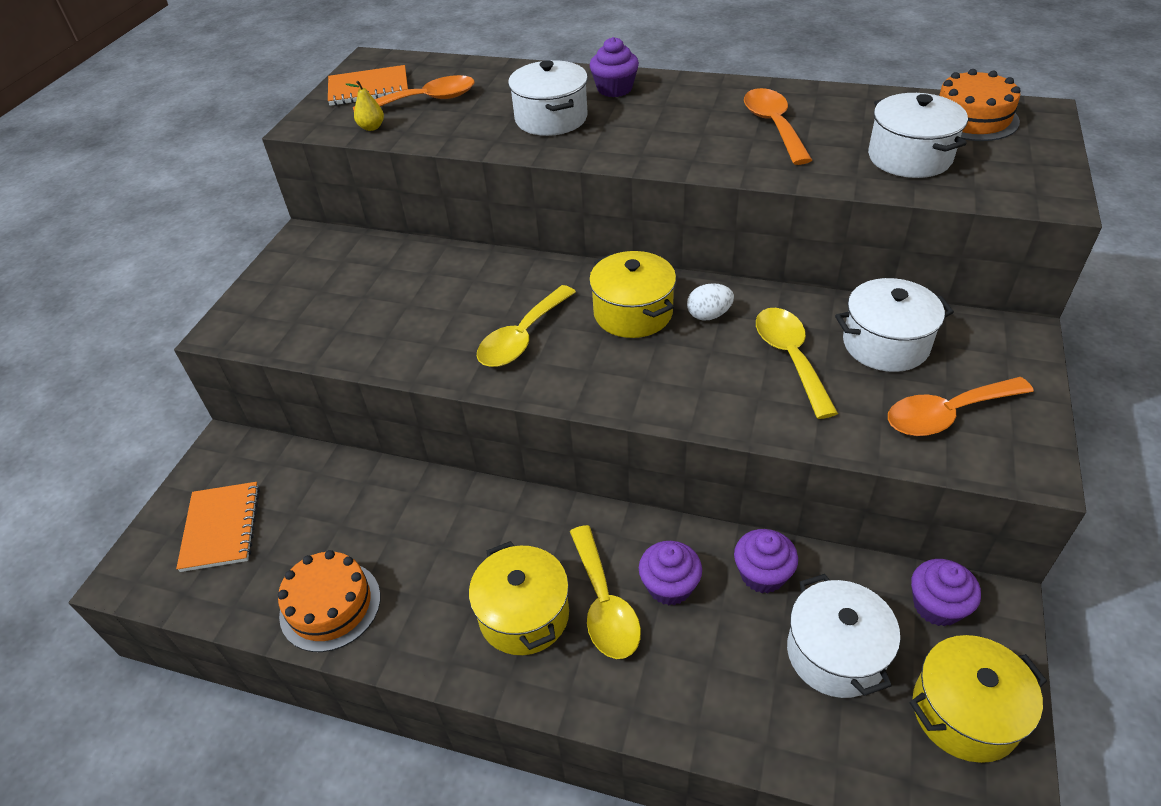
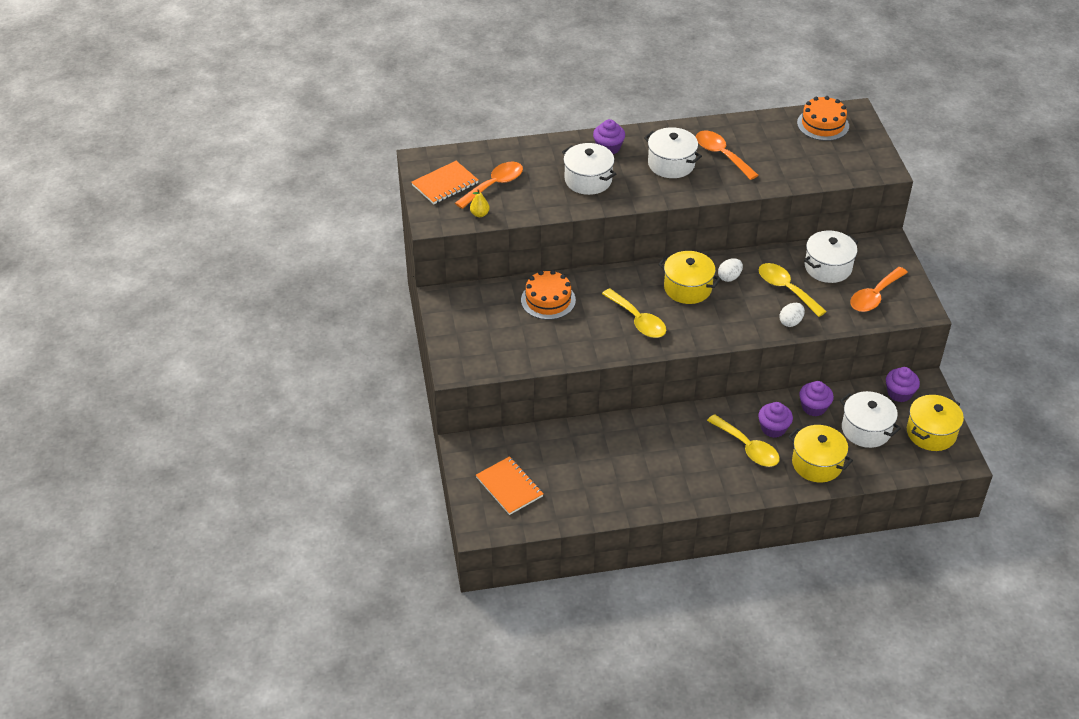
camera: 30 degrees left, 0 degrees up
(330, 605) = (609, 499): orange cake -> orange cake (548, 300)
(522, 337) = (638, 320): yellow spoon -> yellow spoon turned 45 degrees counterclockwise
(524, 615) = (712, 466): yellow pot -> yellow pot (817, 463)
(763, 413) = (790, 322): none -> white egg
(909, 157) = (805, 160): white pot -> white pot (671, 164)

